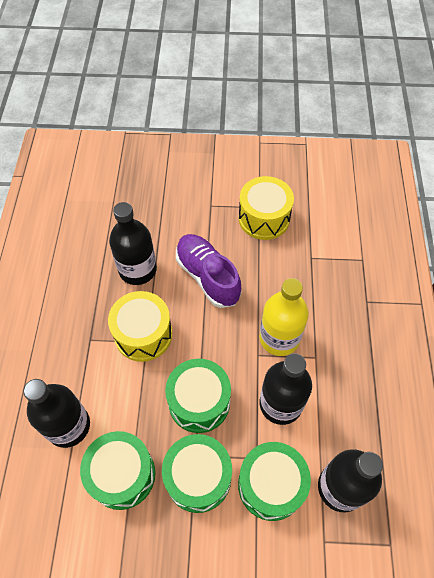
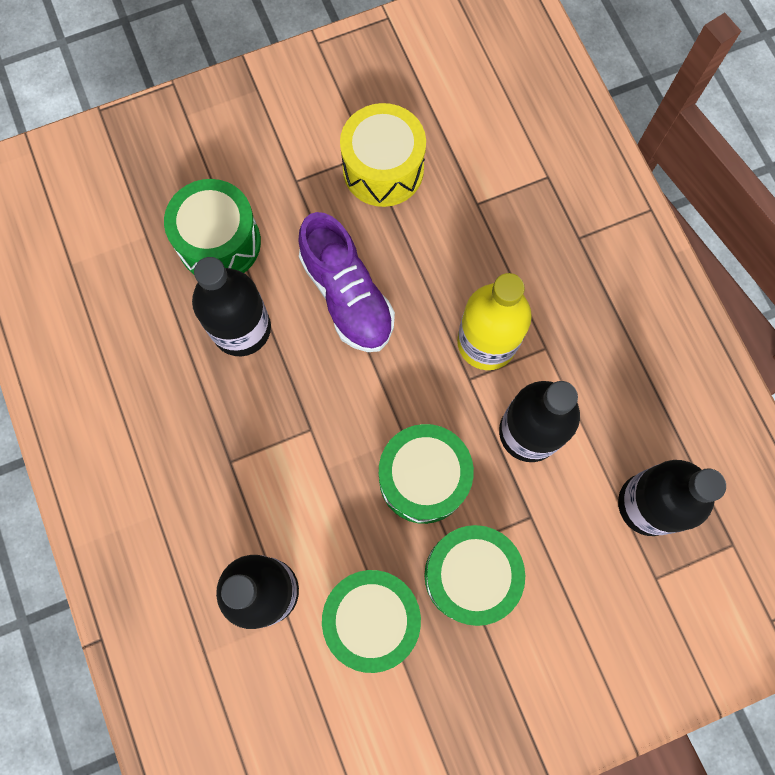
camera: 25 degrees left, 15 degrees up
(143, 334) = (300, 420): yellow drum -> none
(208, 277) = (347, 295): purple shoe -> purple shoe turned 150 degrees counterclockwise
(271, 485) = (563, 541): green drum -> green drum (219, 242)

